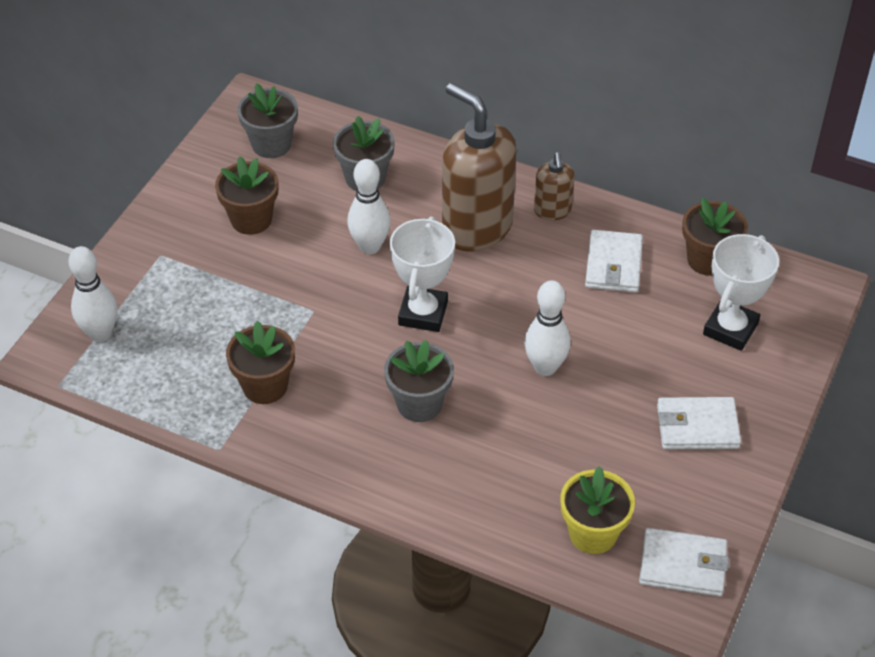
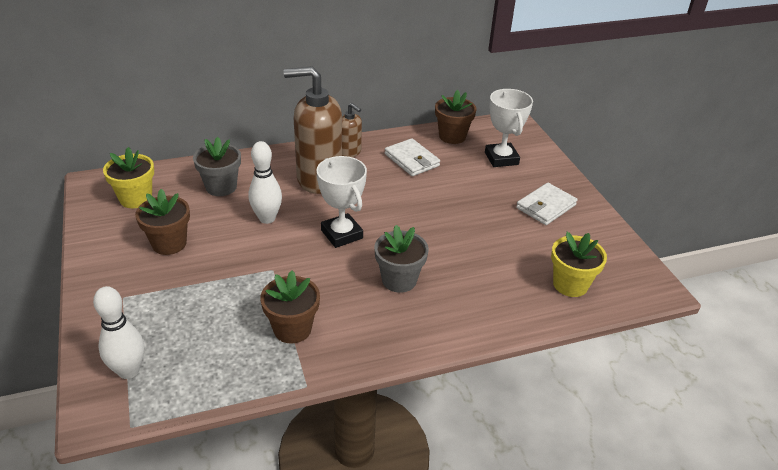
camera: 45 degrees left, 10 degrees down
(271, 144) = (136, 198): grey flower pot -> yellow flower pot
(545, 367) = (441, 222): white bowling pin -> none
(682, 565) = (627, 271): white wallet -> none

